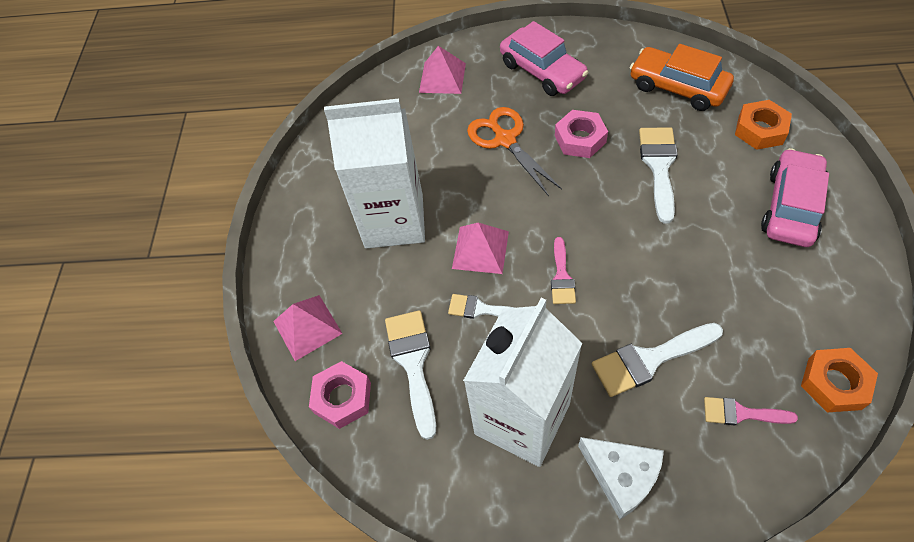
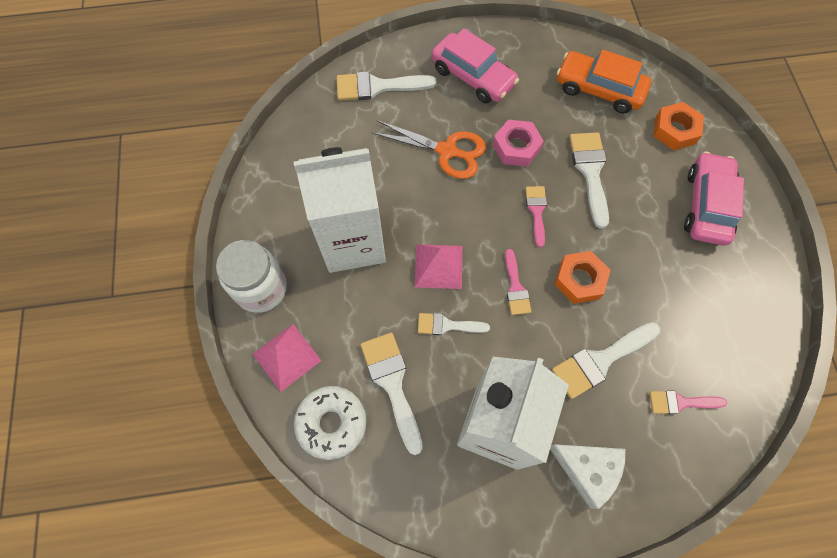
camera: 15 degrees left, 10 degrees up
(293, 259) = (261, 289): none -> white jar
(342, 398) = (331, 423): pink nut -> white donut
(442, 77) = (377, 87): pink pyramid -> white brush
(505, 140) = (447, 151): orange scissors -> orange scissors turned 150 degrees clockwise
(594, 202) = (536, 211): none -> pink brush
(834, 383) = (753, 368): orange nut -> orange nut (579, 280)

